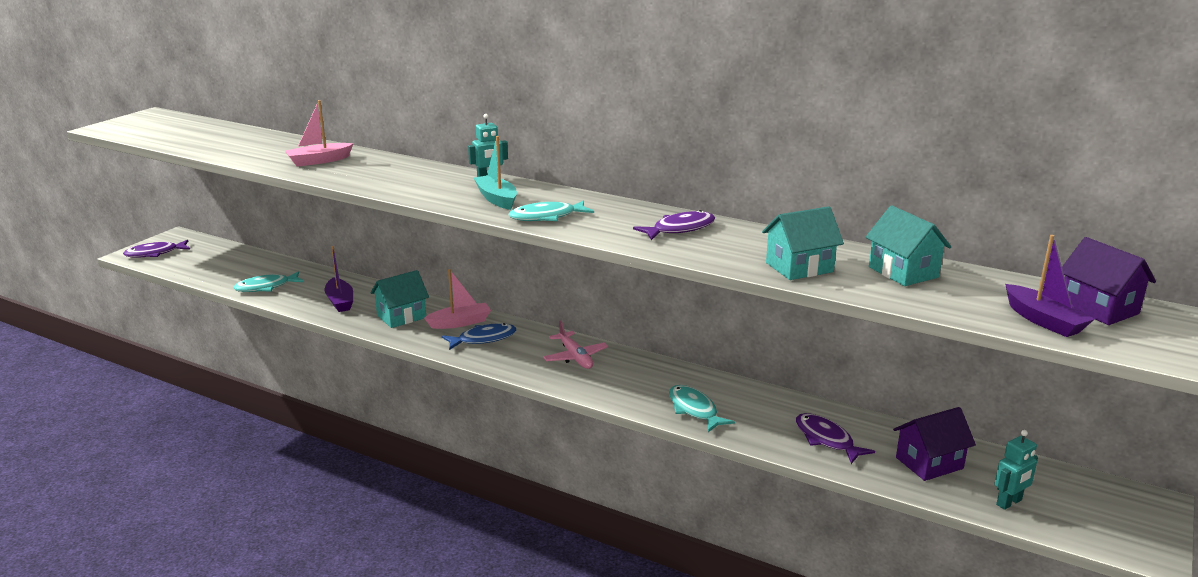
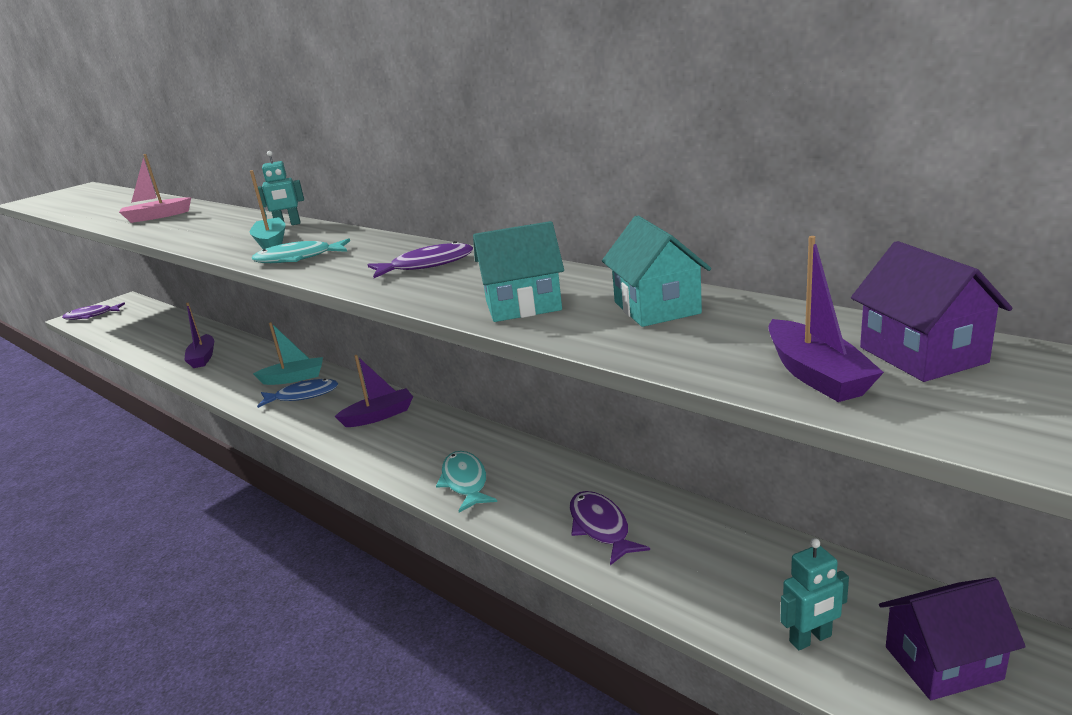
camera: 15 degrees right, 0 degrees up
(266, 287) = (152, 345): turquoise fish -> none
(401, 316) = (245, 372): turquoise house -> none
(460, 323) = (294, 378): pink boat -> turquoise boat
(575, 357) = (379, 416): pink plane -> purple boat
(929, 463) = (720, 568): purple house -> purple house (943, 663)

